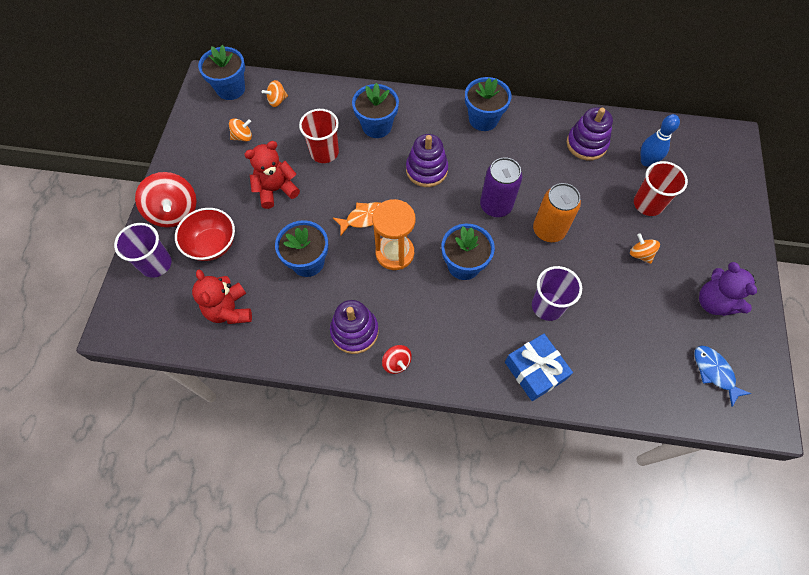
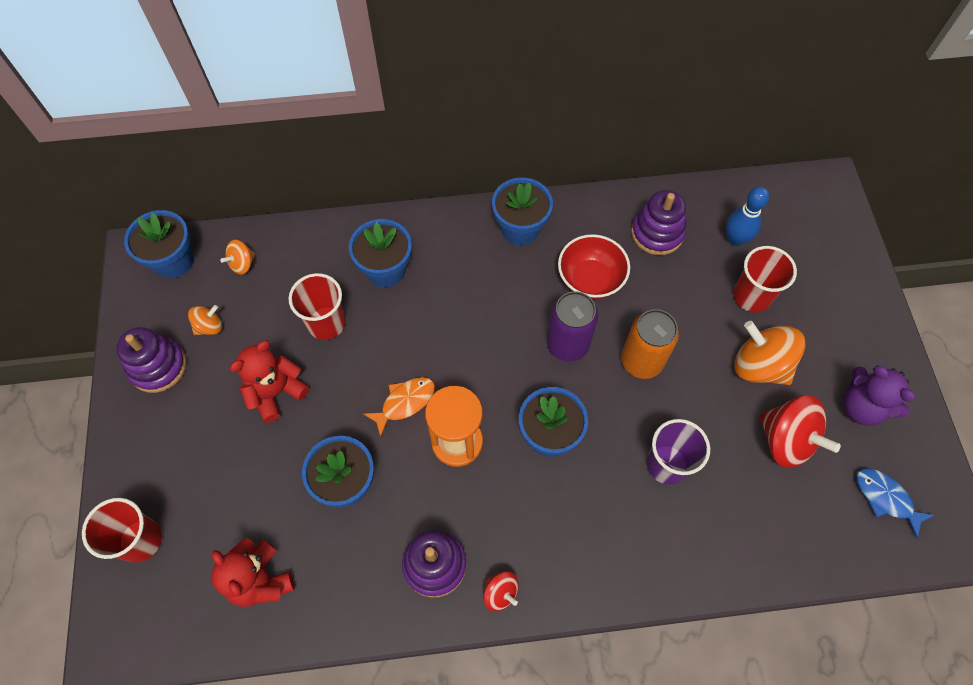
camera: 15 degrees left, 0 degrees up
(156, 264) = (140, 540): purple cup -> red cup
(174, 212) = (145, 458): red spinning top -> red spinning top (786, 440)
(212, 244) = (210, 492): red bowl -> red bowl (590, 279)
(426, 170) = (467, 316): purple stacking toy -> purple stacking toy (158, 366)
(535, 371) = (674, 555): blue gift -> none
(640, 254) = (760, 366): orange spinning top -> orange spinning top, size x1.95

